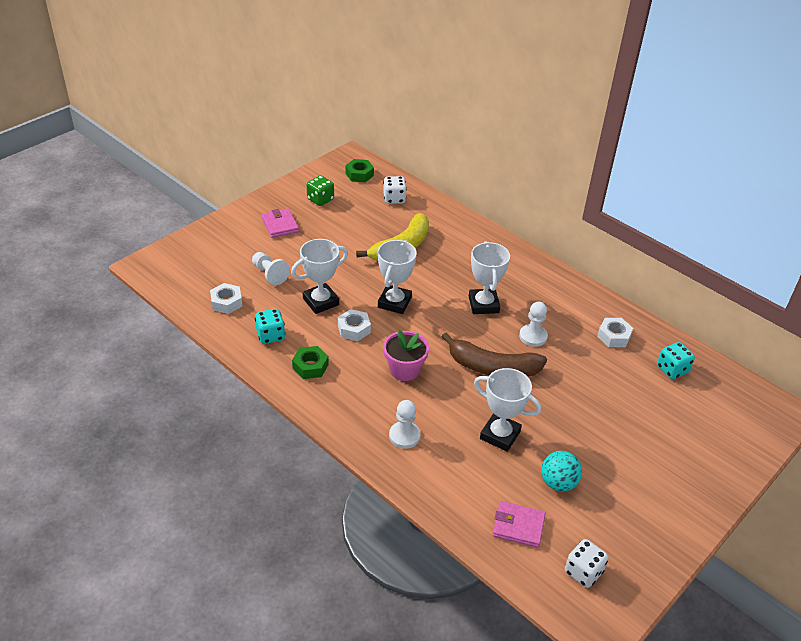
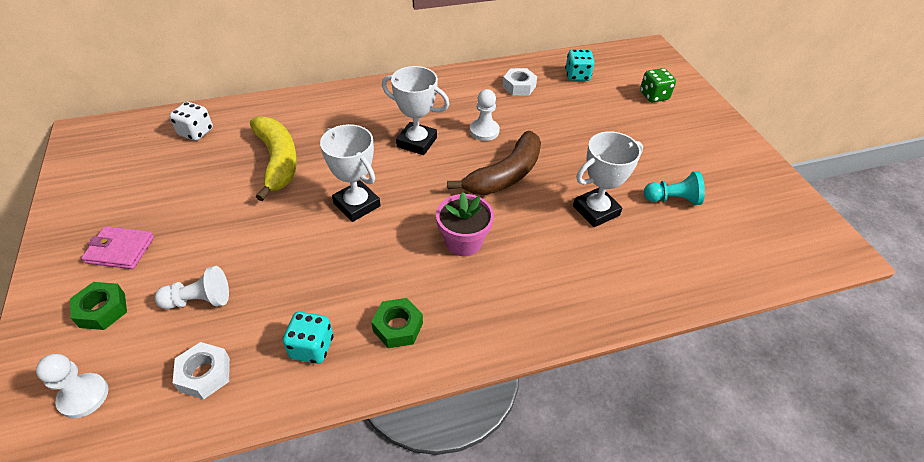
camera: 60 degrees left, 5 degrees up
(320, 199) = (121, 192): green dice -> green dice (654, 96)
(321, 301) = (297, 269): white trophy -> none
(354, 329) = (369, 258): white nut -> none
(359, 174) = (121, 140): green nut -> green nut (102, 310)
(404, 436) = (559, 285): white pawn -> white pawn (83, 396)
(518, 526) = (715, 250): pink wallet -> none
(558, 483) = (672, 199): turquoise ball -> turquoise pawn
(583, 572) = (780, 231): white dice -> none

